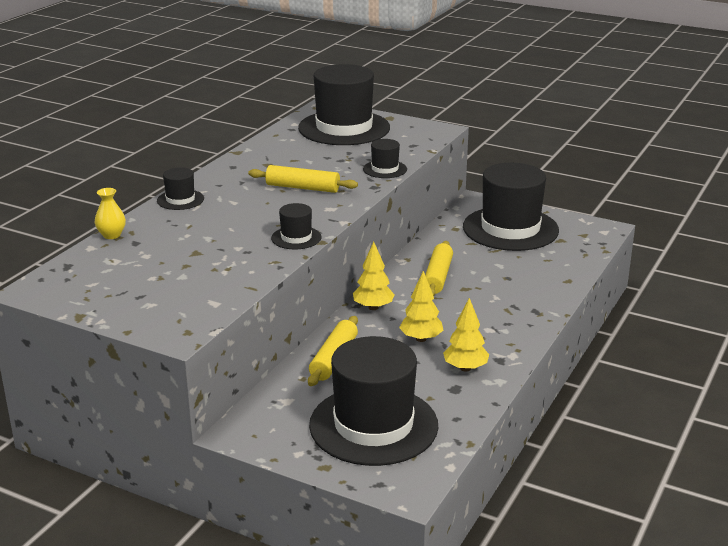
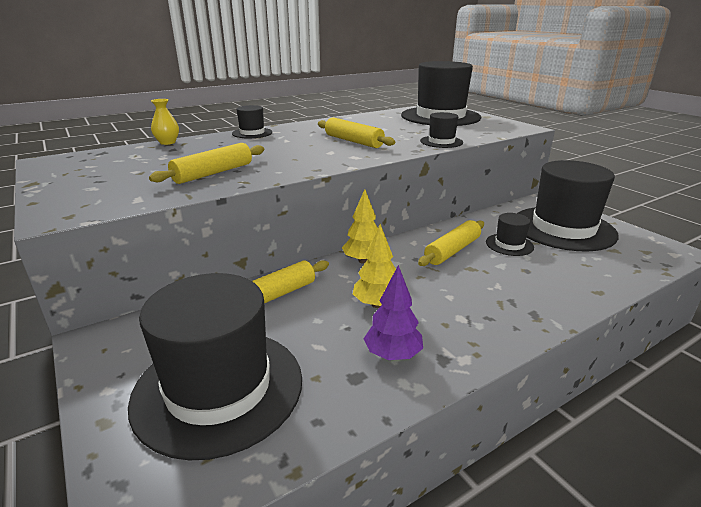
camera: 30 degrees right, 0 degrees up
(231, 260) = (213, 173): none -> yellow rolling pin
(296, 238) = (292, 169): black hat -> black hat (509, 244)
(465, 368) = (392, 355): yellow tree -> purple tree

